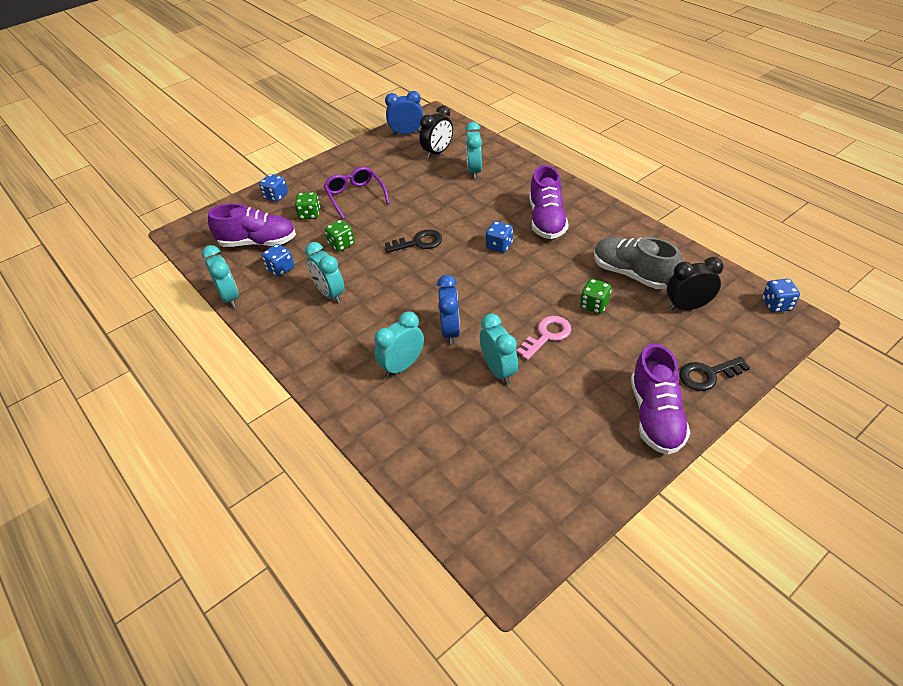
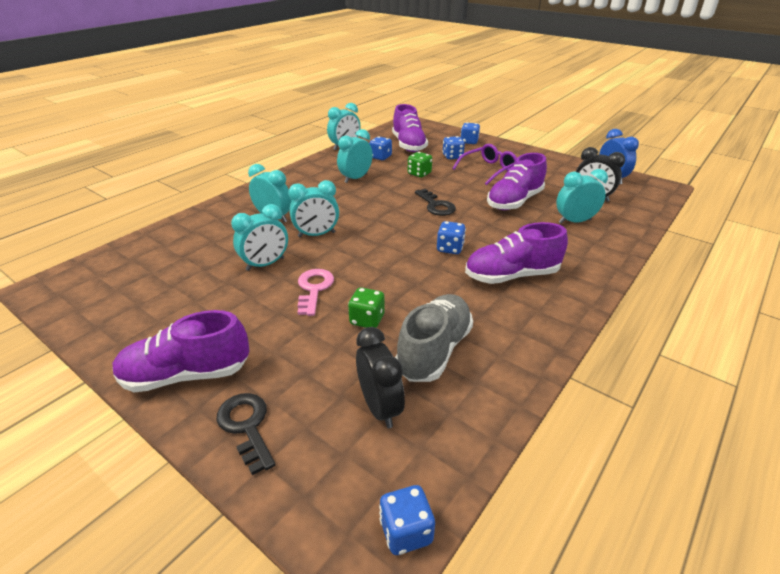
camera: 75 degrees right, 10 degrees down
(309, 214) = (452, 156): green dice -> blue dice
(428, 194) = (514, 201): none -> purple shoe
(450, 331) = (316, 234): blue clock -> turquoise clock
(547, 336) = (314, 289): pink key -> pink key turned 120 degrees counterclockwise

